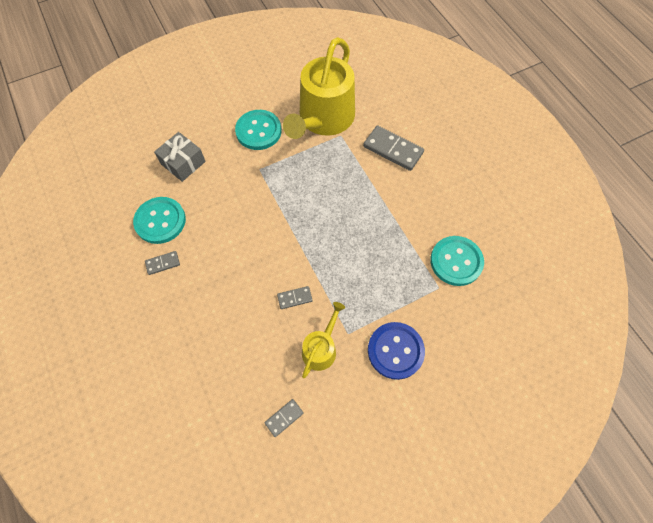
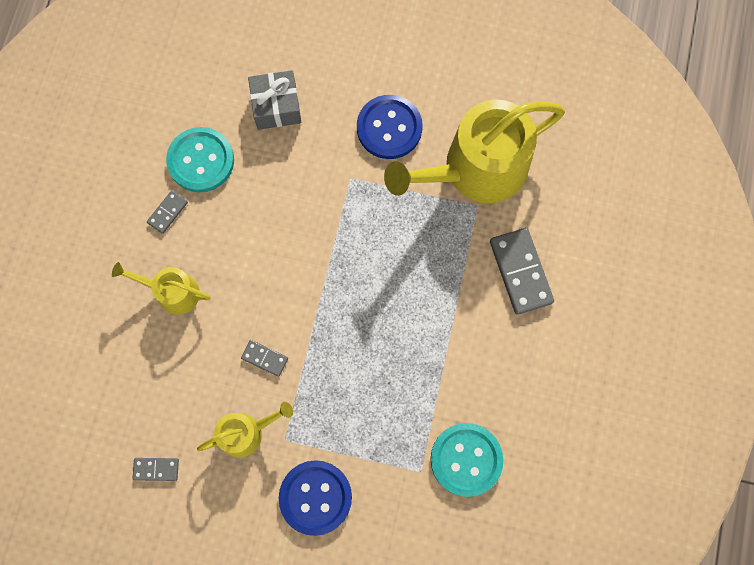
camera: 40 degrees right, 10 degrees up
(163, 263) = (167, 212): grey domino -> grey domino turned 75 degrees counterclockwise
(204, 305) = (172, 292): none -> yellow watering can
(258, 131) = (389, 128): turquoise button -> blue button

